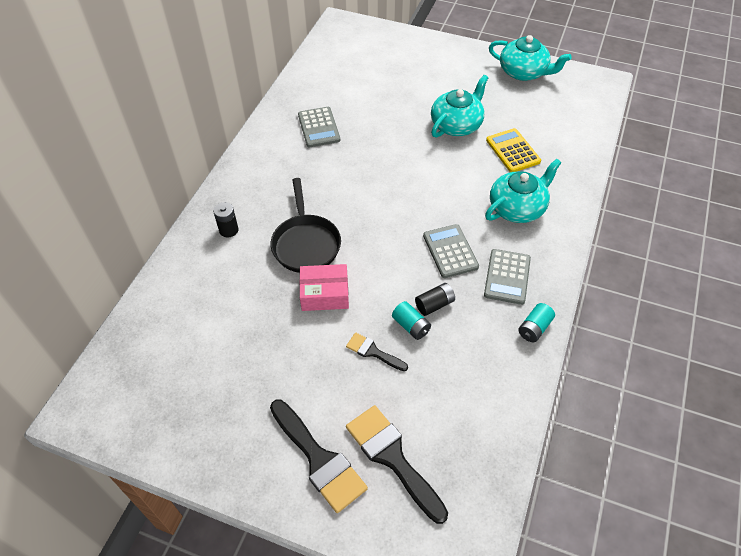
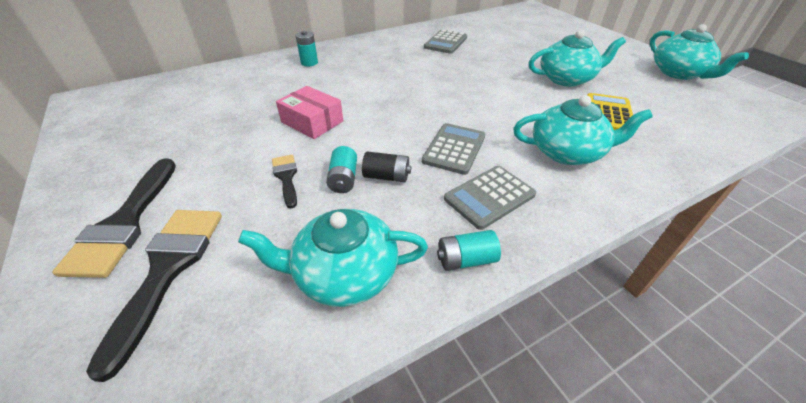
camera: 40 degrees right, 10 degrees down
(228, 230) = (309, 63): black battery -> turquoise battery
(306, 244) = (345, 90): black pan -> none
(486, 383) = (344, 273): none -> turquoise teapot

